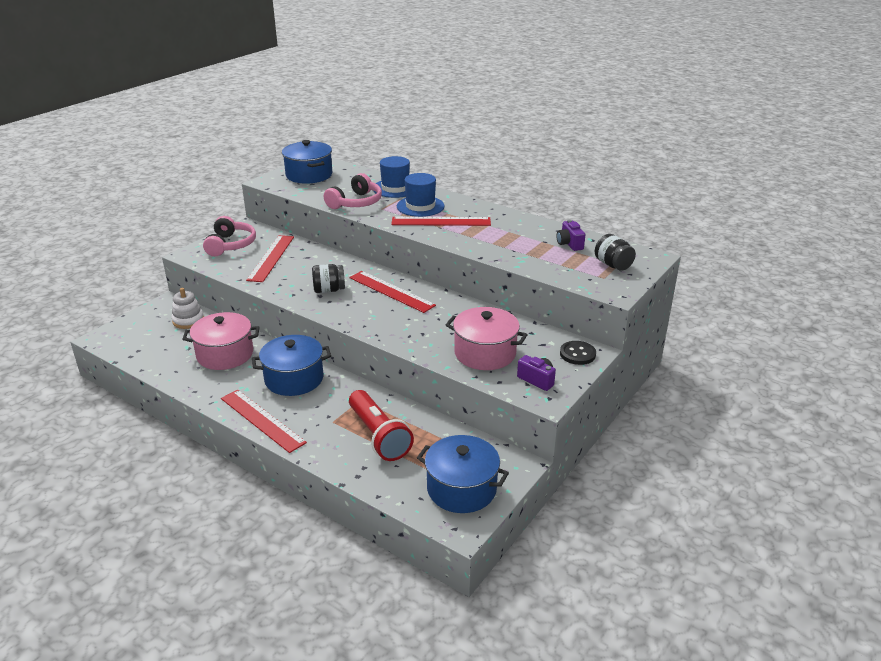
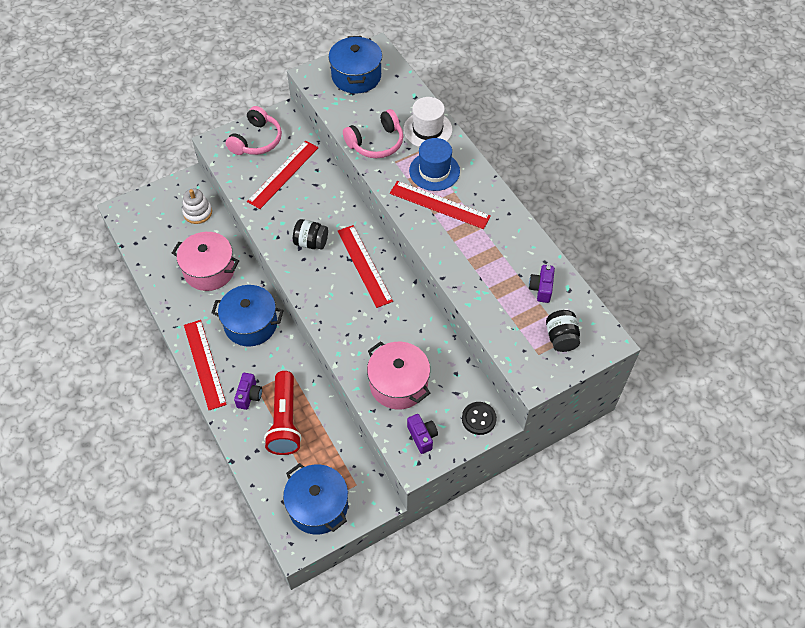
camera: 25 degrees right, 25 degrees up
(327, 429) = (249, 395): none -> purple camera
(395, 188) = (427, 130): blue hat -> white hat

